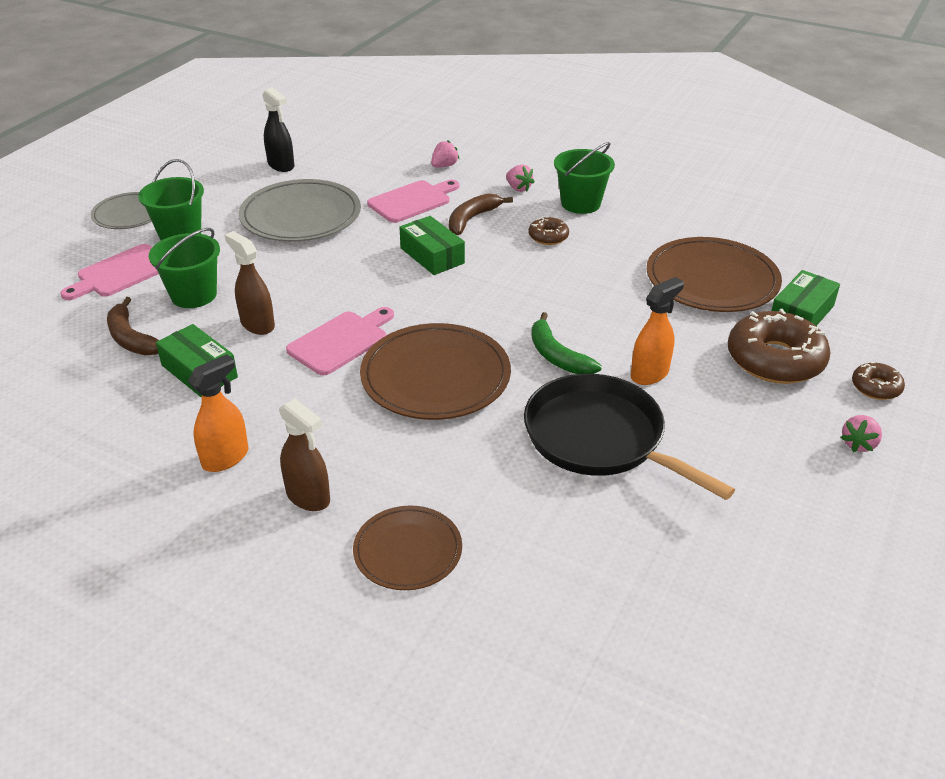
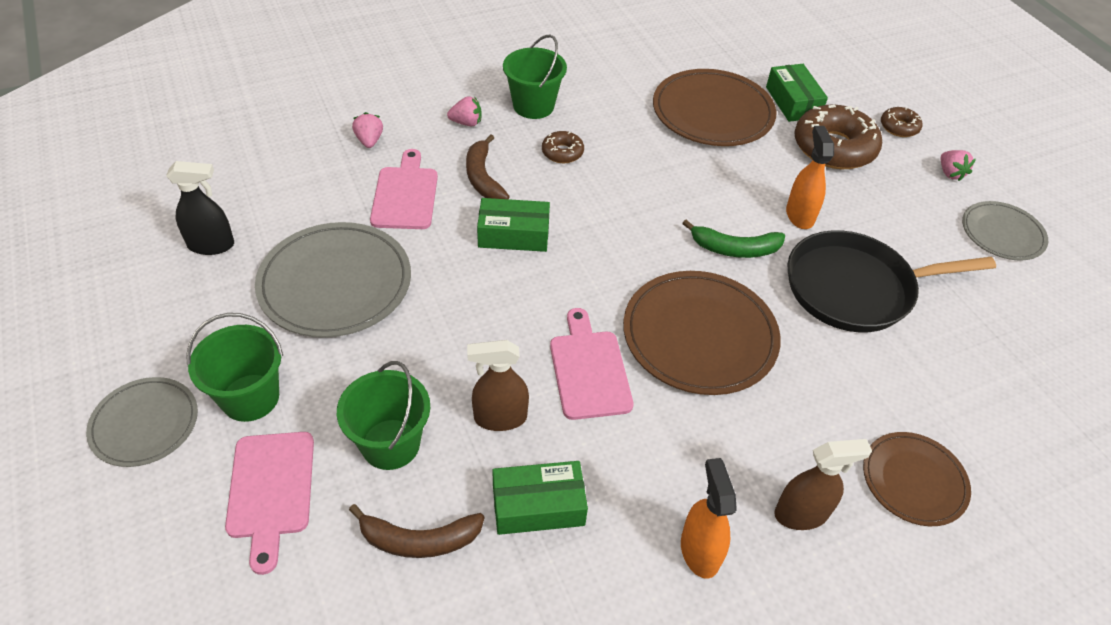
camera: 55 degrees left, 10 degrees up
(819, 510) = (1002, 234): none -> grey plate

